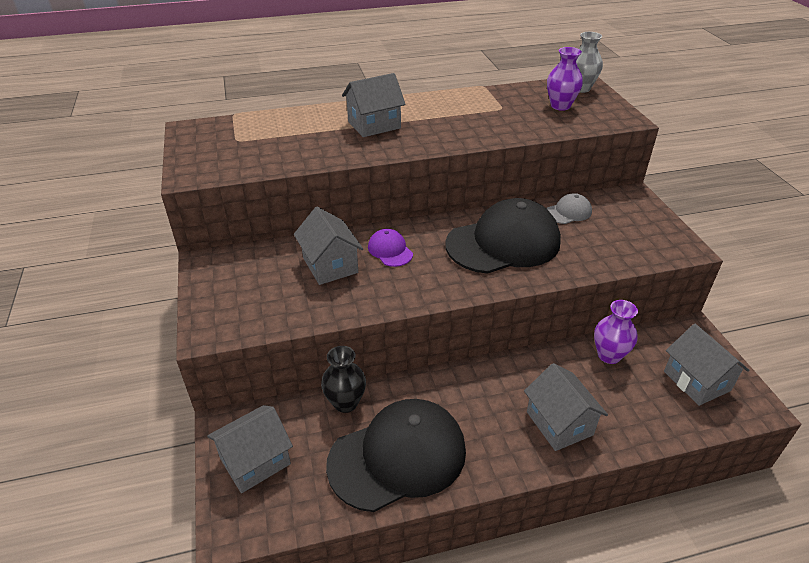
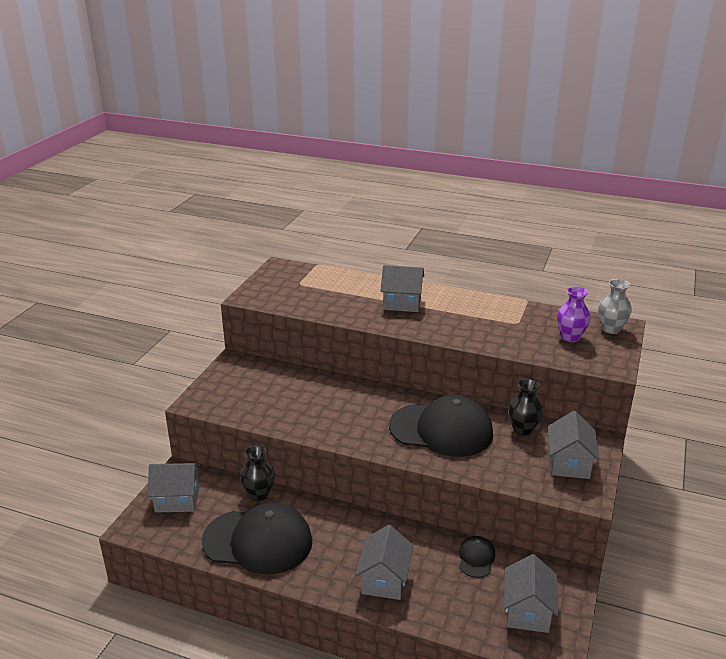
camera: 35 degrees right, 10 degrees down
(330, 265) = (304, 394): grey house -> grey house (569, 463)
(390, 250) = (354, 401): purple cap -> none
(568, 212) = (523, 429): grey cap -> black vase
(609, 355) = (476, 558): purple vase -> black cap

